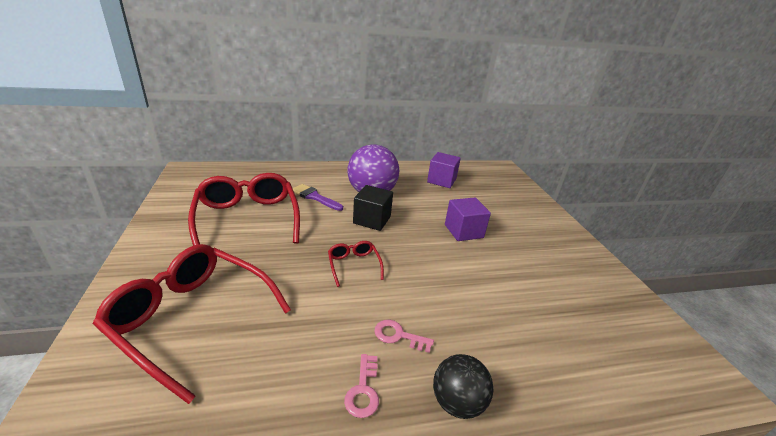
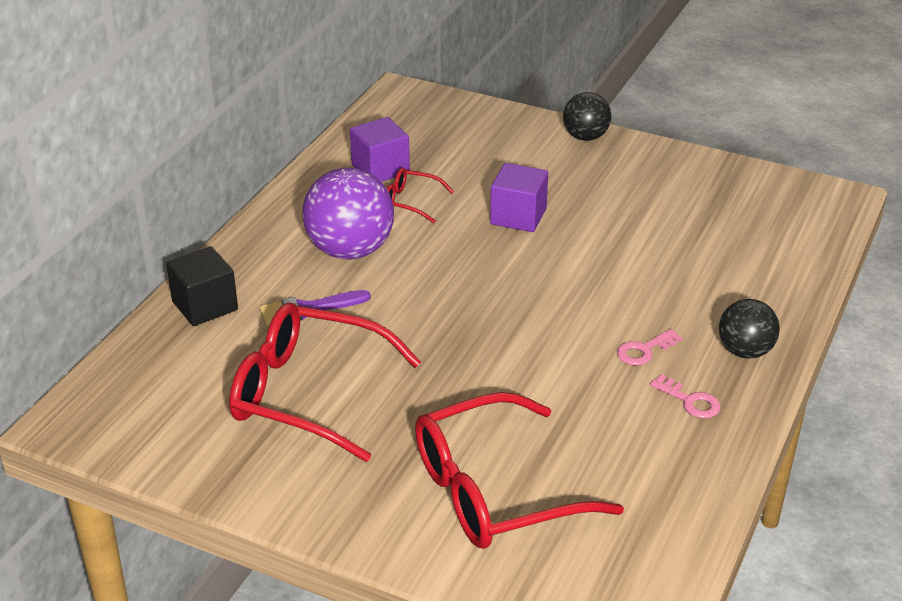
camera: 50 degrees left, 5 degrees up
(353, 265) = (504, 335): red glasses -> red glasses (409, 201)
(372, 220) = (421, 280): black cube -> black cube (205, 306)
(564, 228) = (585, 137): none -> black ball

